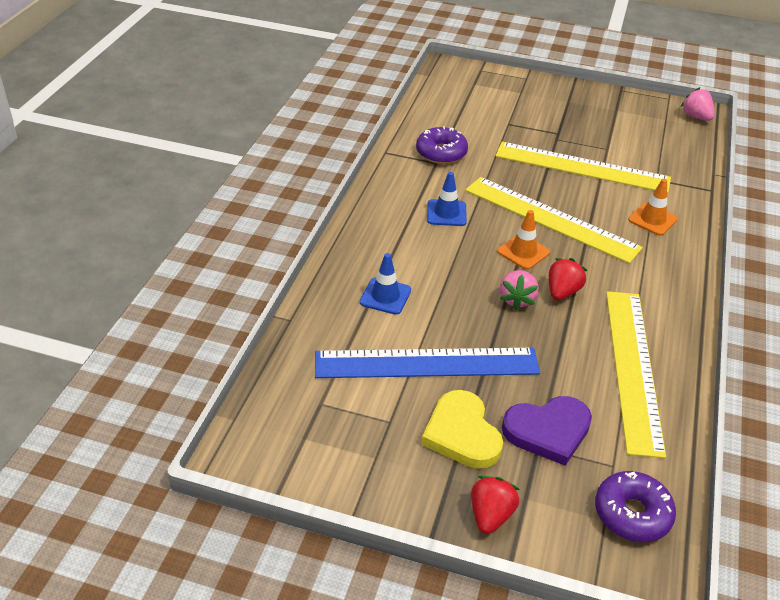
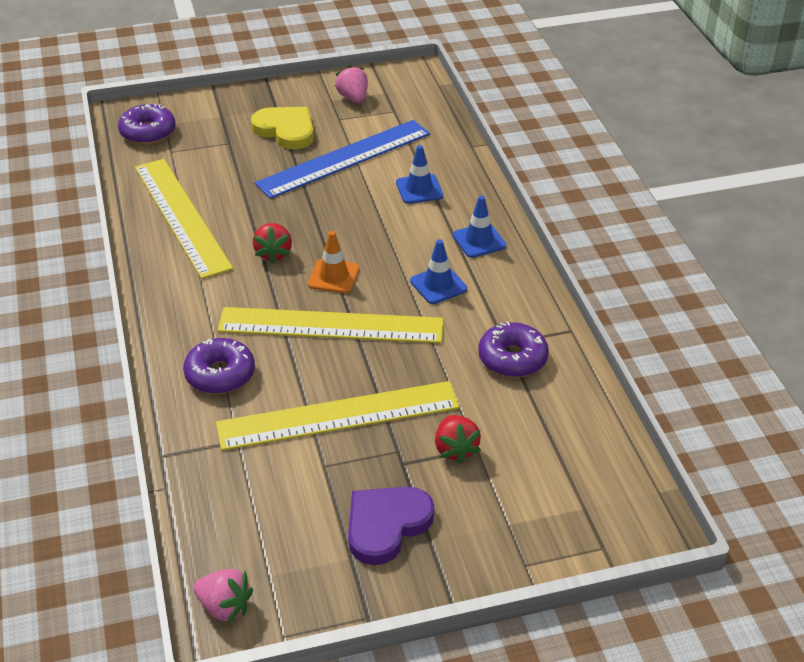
camera: 150 degrees right, 0 degrees up
(382, 231) = (479, 241): none -> blue traffic cone
(490, 515) = (238, 101): red strawberry -> red strawberry (455, 449)
(517, 299) = (309, 231): pink strawberry -> pink strawberry (353, 98)
(548, 431) = (227, 153): purple heart -> purple heart (386, 525)
(652, 219) = (220, 374): orange traffic cone -> purple donut

